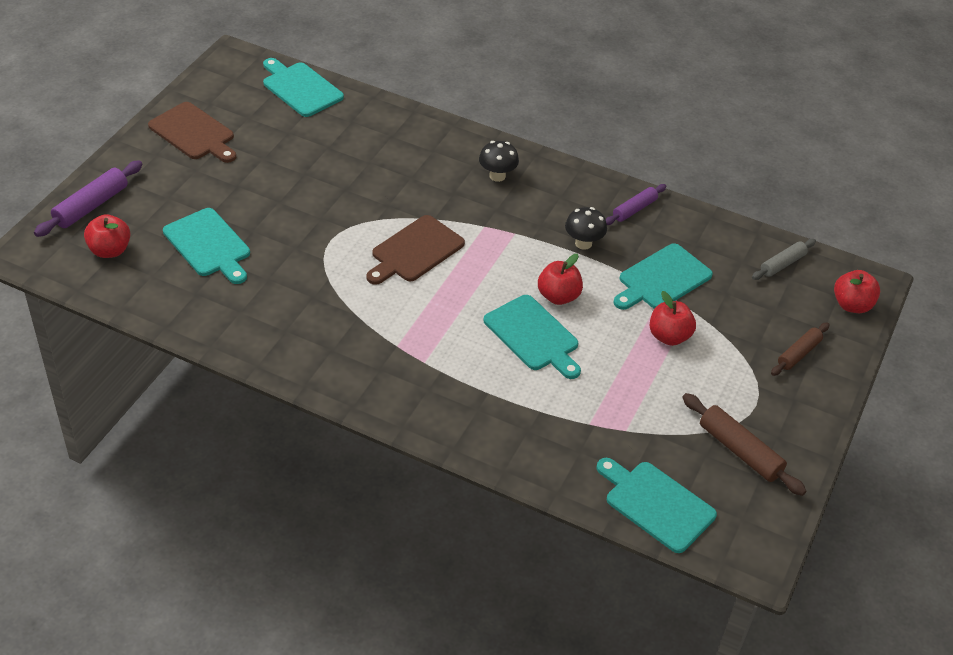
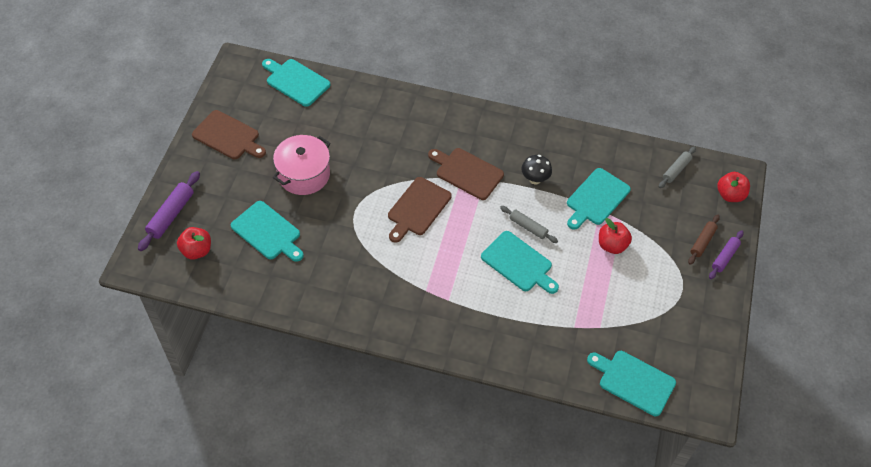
camera: 10 degrees left, 10 degrees up
(277, 189) = (304, 174): none -> pink pot
(493, 221) = (467, 172): none -> brown cutting board
(497, 176) = (460, 133): black mushroom -> none
(558, 296) = (528, 227): red apple -> grey rolling pin
(634, 209) = (563, 143): purple rolling pin -> purple rolling pin (724, 257)
(740, 451) = (680, 328): brown rolling pin -> none

